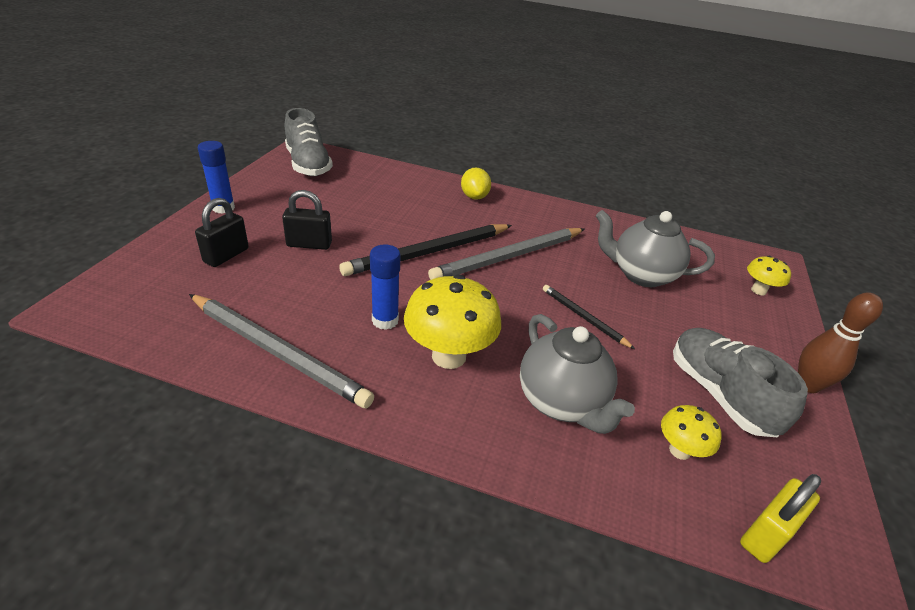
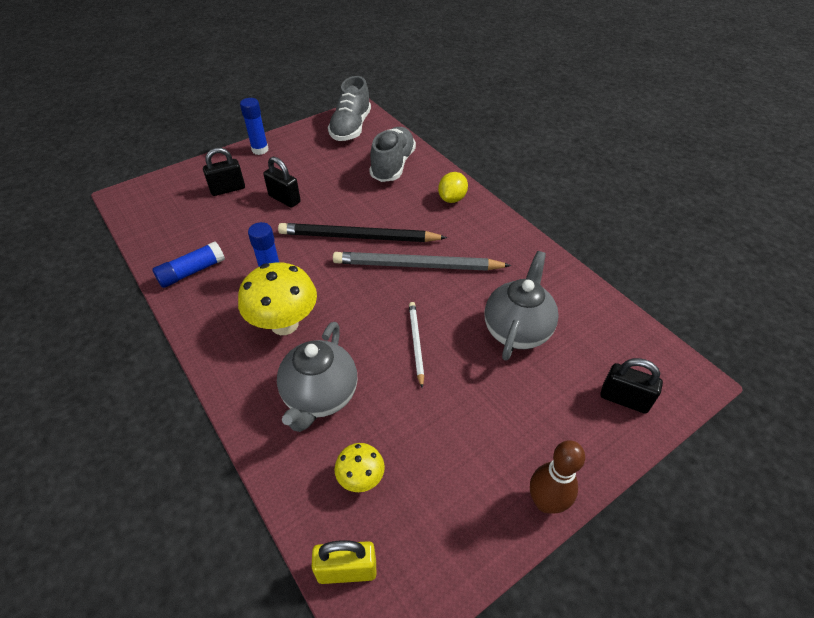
camera: 40 degrees right, 10 degrees up
(278, 352) = (192, 272): grey pencil -> blue glue stick
(583, 317) = (416, 343): black pencil -> white pencil
(641, 275) = (517, 330): grey teapot -> grey teapot turned 60 degrees clockwise
(719, 394) = (450, 460): grey shoe -> grey shoe (393, 165)
(758, 290) = (624, 399): yellow mushroom -> black padlock

